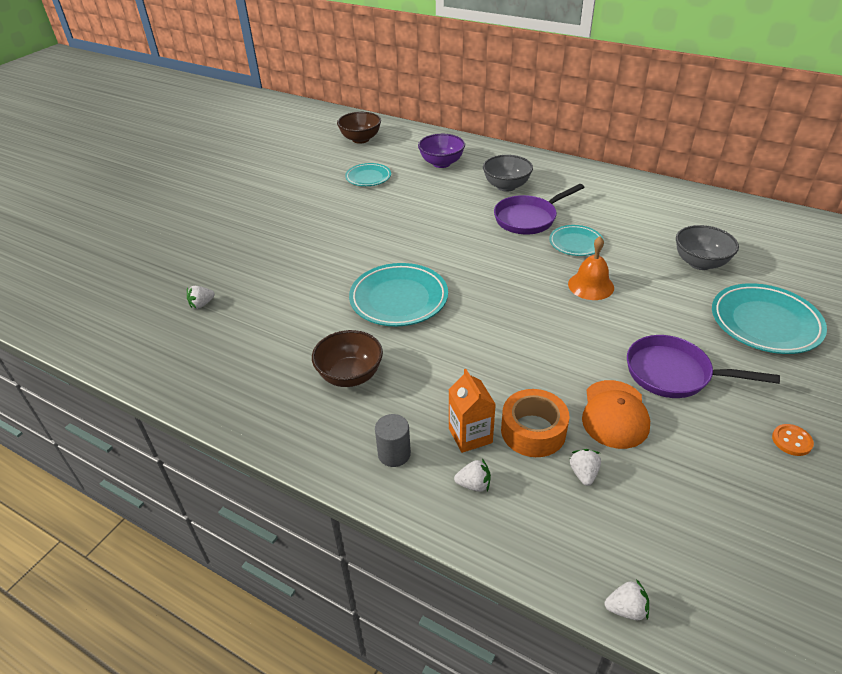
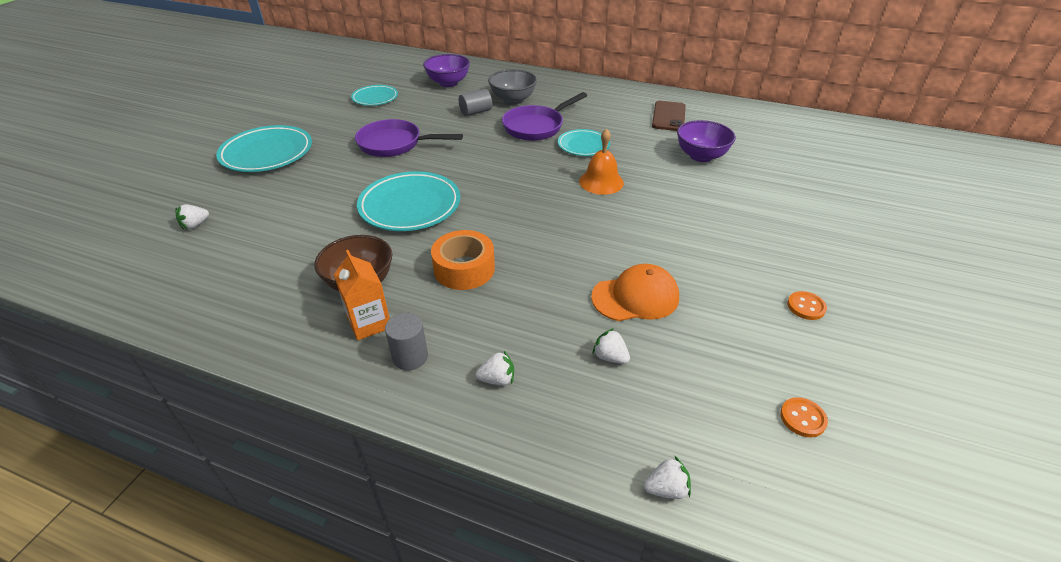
camera: 10 degrees left, 0 degrees up
(360, 139) = (366, 65): brown bowl -> none
(468, 198) = (476, 112): none -> grey cylinder
(470, 435) = (491, 330): orange carton -> orange carton (369, 323)
(533, 431) = (555, 320): orange tape -> orange tape (464, 269)
(583, 473) = (610, 357): white strawberry -> white strawberry turned 45 degrees counterclockwise
(615, 414) = (635, 297): orange cap -> orange cap turned 105 degrees counterclockwise
(670, 214) = (668, 116): none -> brown phone
(673, 373) = (688, 255): purple pan -> purple pan (394, 144)
(700, 263) = (701, 156): grey bowl -> purple bowl
(765, 323) = (766, 204): turquoise plate -> turquoise plate (267, 153)
(771, 557) = (802, 418): none -> orange button

